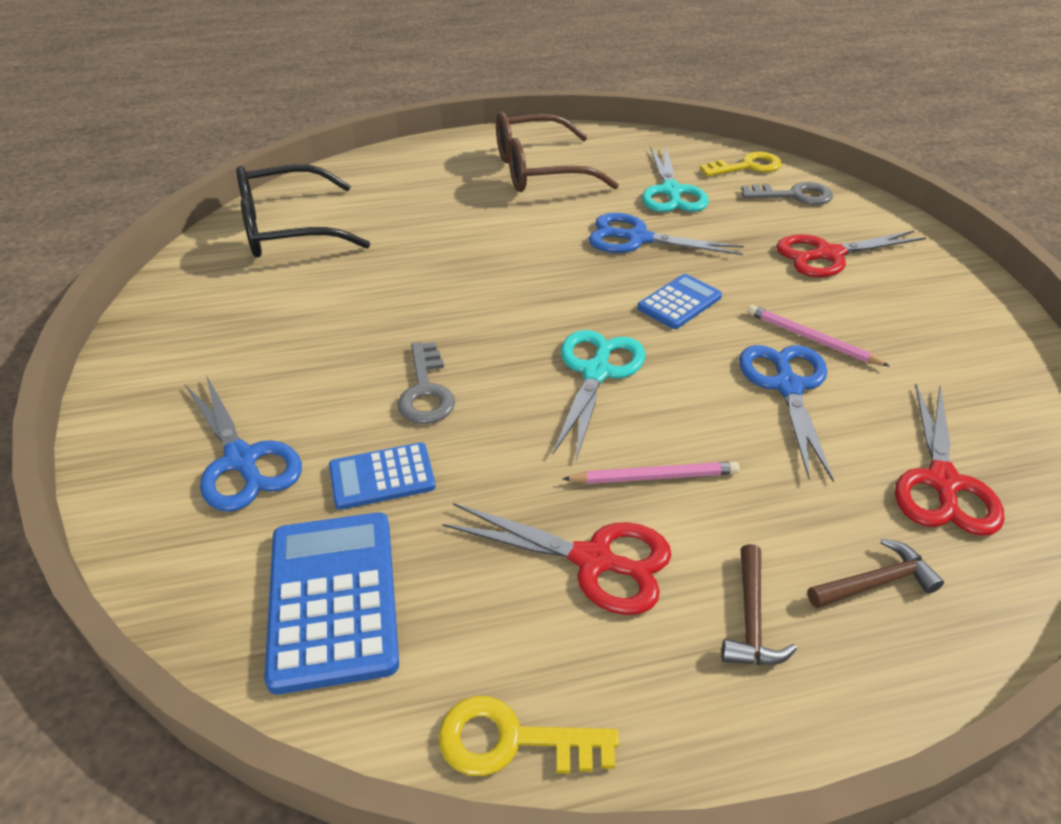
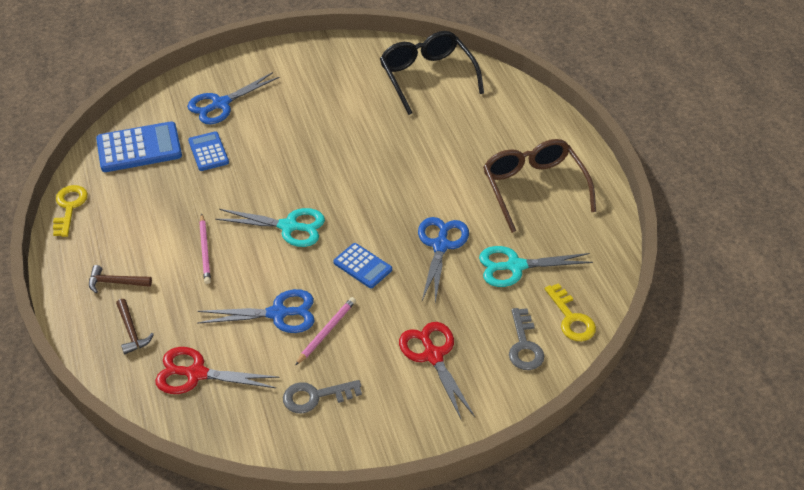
camera: 85 degrees right, 5 degrees up
(426, 391) = (271, 159): grey key -> grey key (315, 396)
(593, 560) = (153, 228): red scissors -> none

